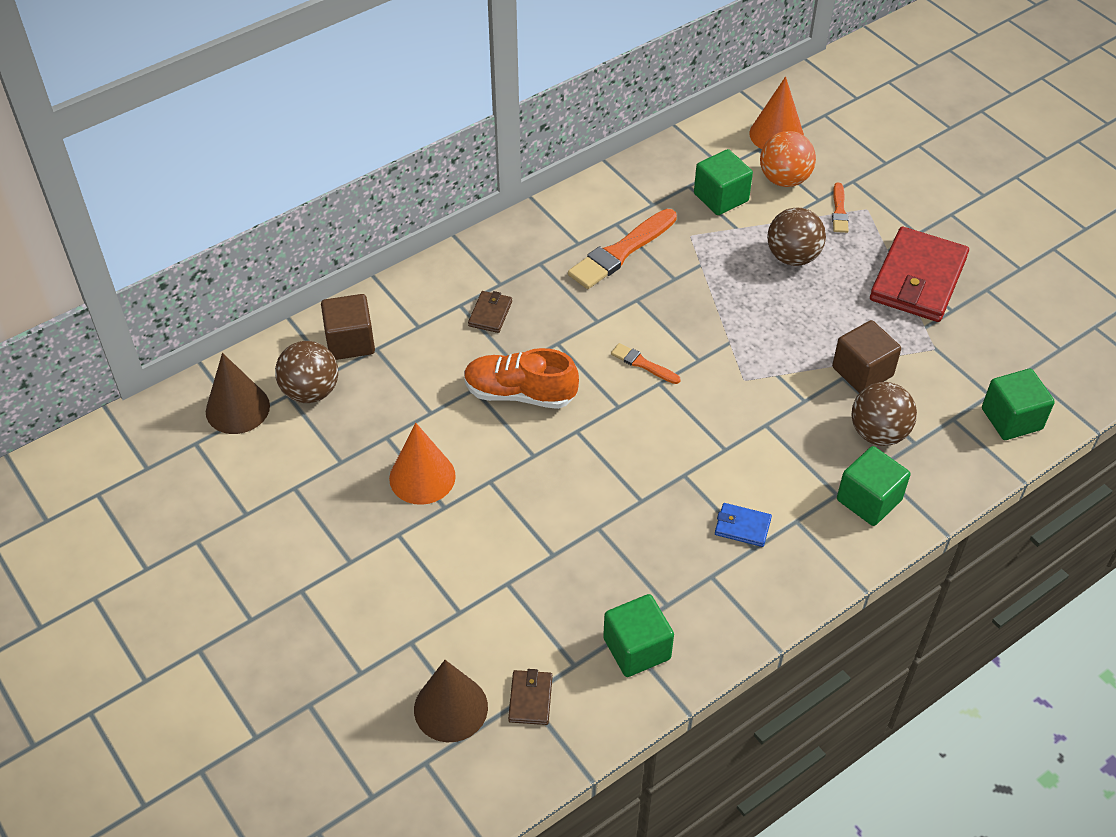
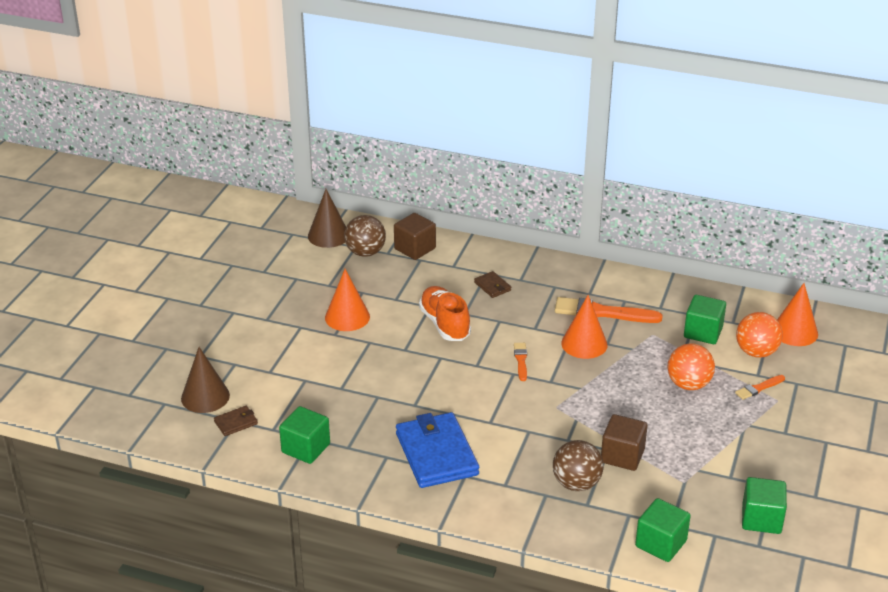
camera: 55 degrees right, 15 degrees down
(490, 314) = (492, 286): brown wallet -> brown wallet turned 75 degrees clockwise
(660, 297) = (584, 344): none -> orange cone
(742, 527) = (436, 454): blue wallet -> blue wallet, size x2.27
(792, 257) = (688, 384): brown ball -> orange ball
(869, 500) = (514, 501): green cube -> green cube (761, 519)
(918, 279) = (740, 449): red wallet -> none

